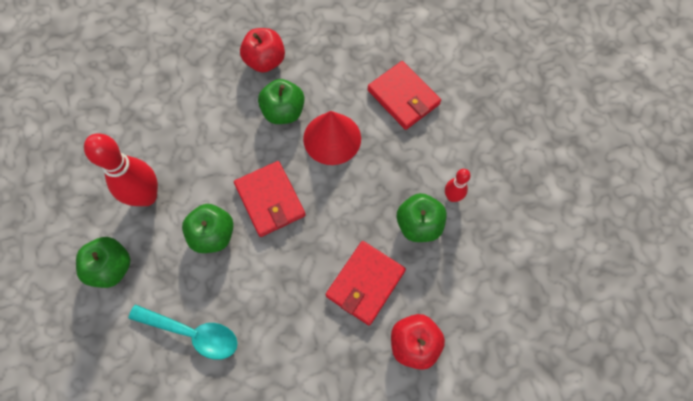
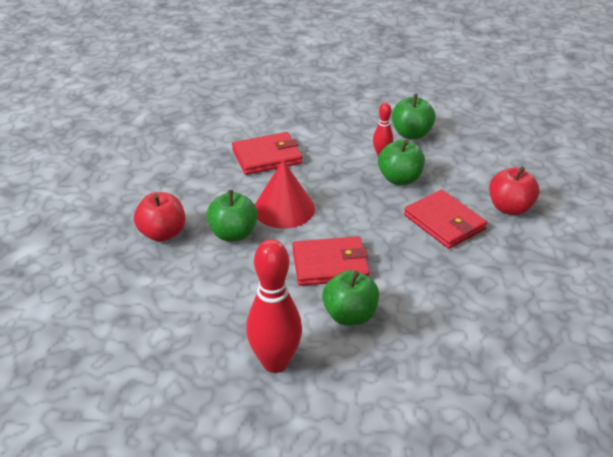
camera: 70 degrees left, 30 degrees down
(111, 267) = (353, 412): green apple -> green apple (411, 134)
(193, 333) = (457, 353): turquoise spoon -> none

